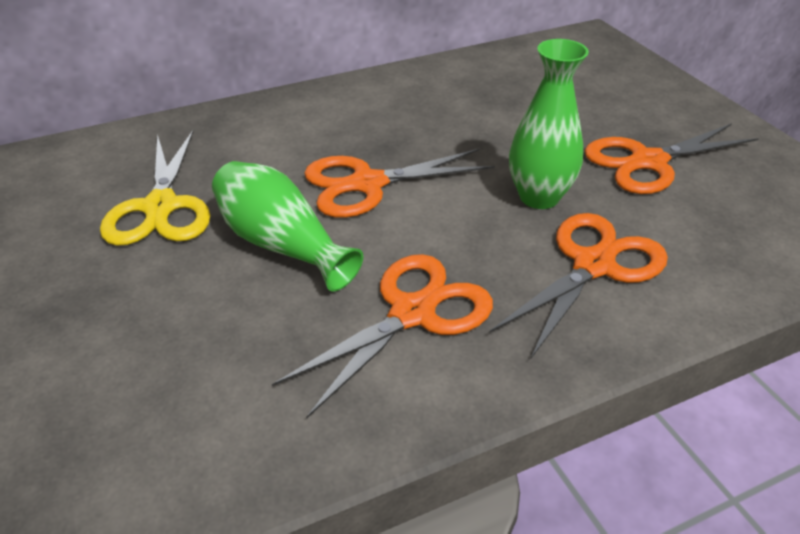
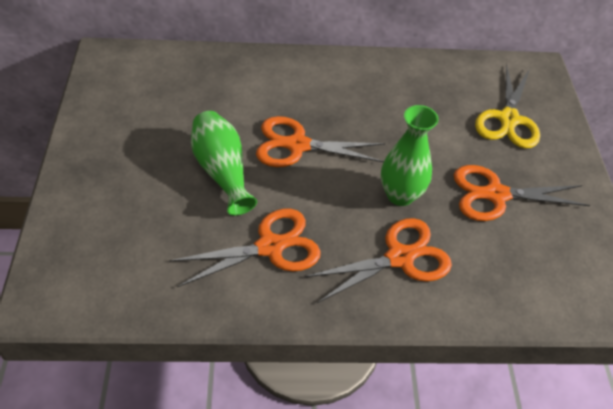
camera: 20 degrees right, 10 degrees up
(161, 207) = (167, 118): yellow scissors -> yellow scissors (508, 119)

